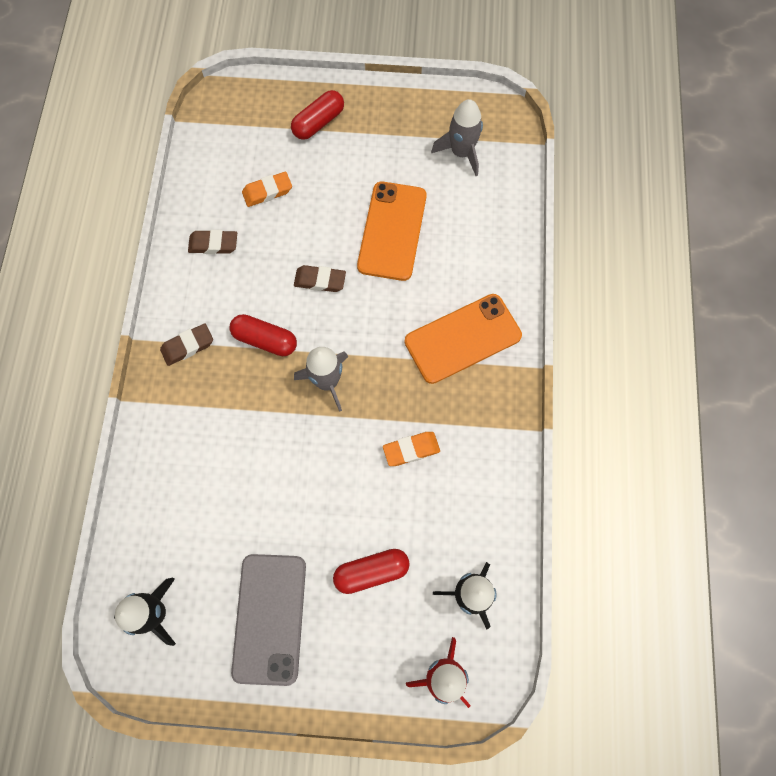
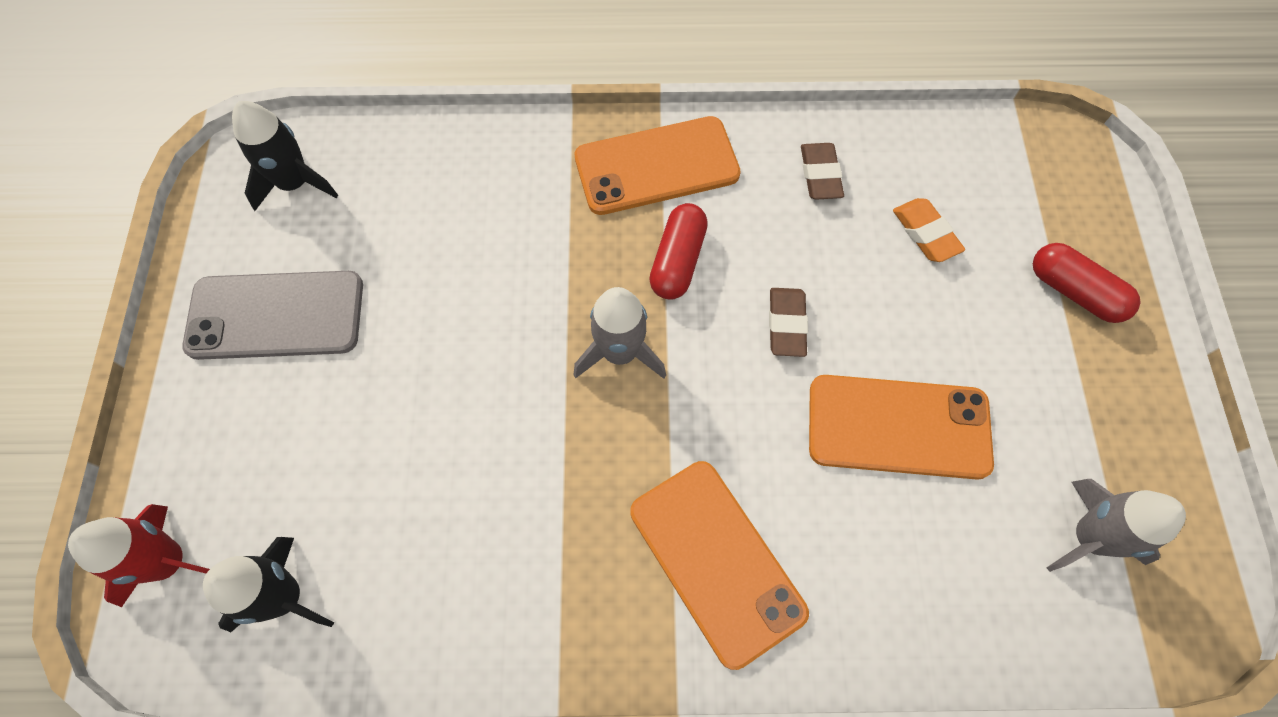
camera: 85 degrees right, 5 degrees down
(188, 346) = (656, 166): brown eraser -> orange phone
(371, 571) = (330, 444): red capsule -> none
(411, 449) = (516, 488): orange eraser -> none

